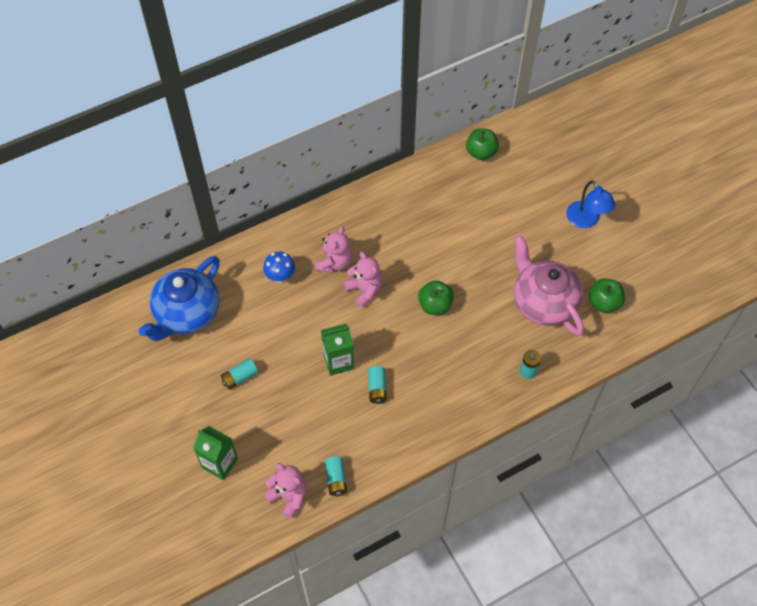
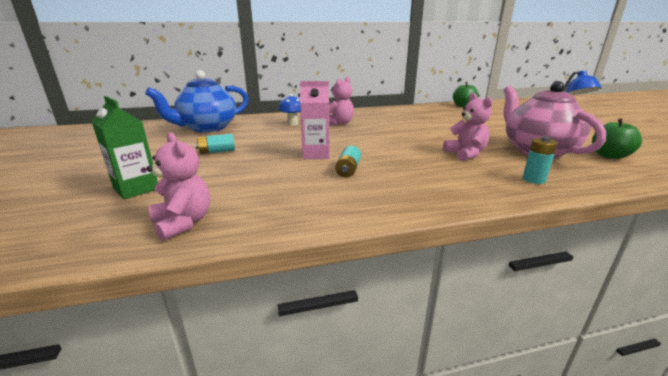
camera: 15 degrees right, 35 degrees down
(336, 479) = (259, 218): turquoise battery -> none
(338, 361) = (316, 154): green carton -> pink carton
(364, 290) = (358, 132): pink teddy bear -> pink teddy bear (465, 154)
(435, 305) = (422, 142): green apple -> none

